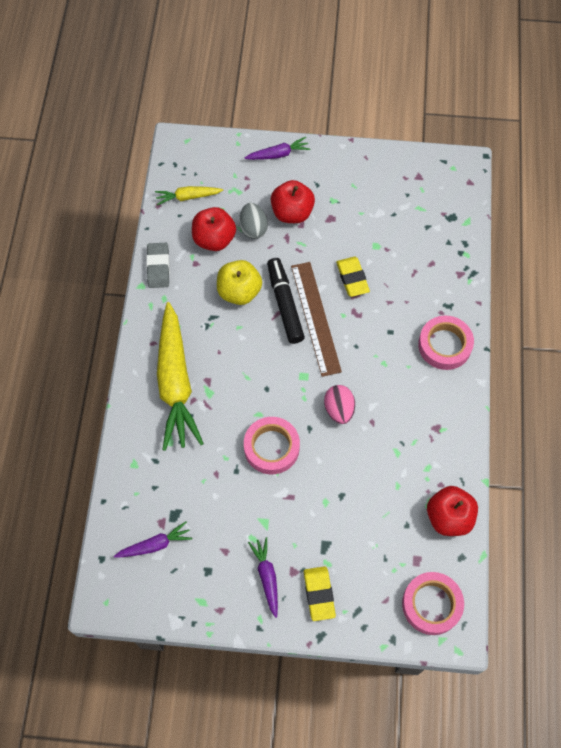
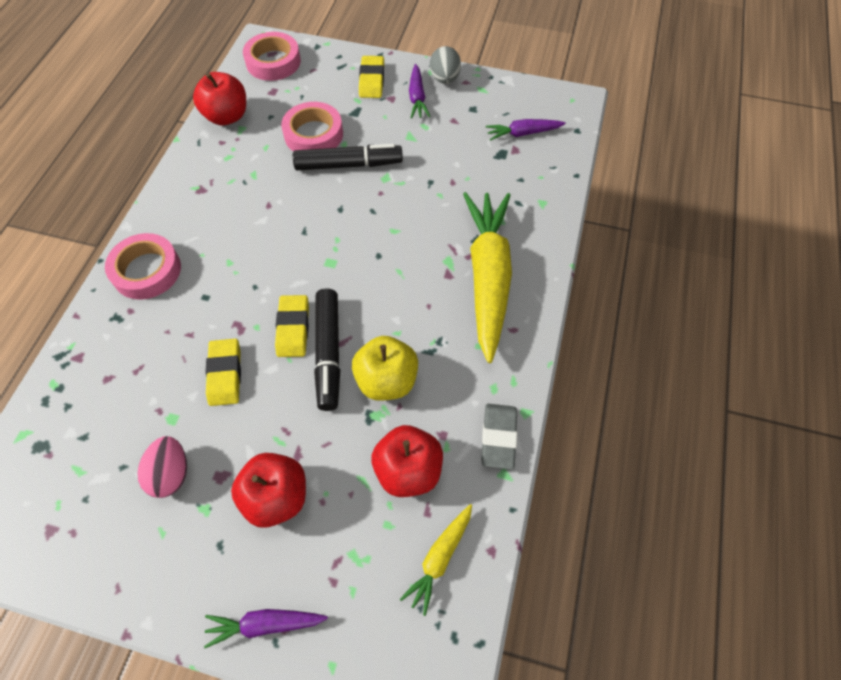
camera: 170 degrees left, 5 degrees down
(188, 197) = (439, 558): yellow carrot -> yellow carrot turned 120 degrees clockwise
(253, 228) = (344, 479): grey egg -> grey egg (444, 79)
(271, 447) = (387, 196): pink tape -> pink tape (313, 134)
(314, 477) = (348, 164): none -> black marker
(315, 318) = (293, 328): brown ruler -> yellow eraser
(339, 409) = (301, 221): pink egg -> pink egg (171, 473)

